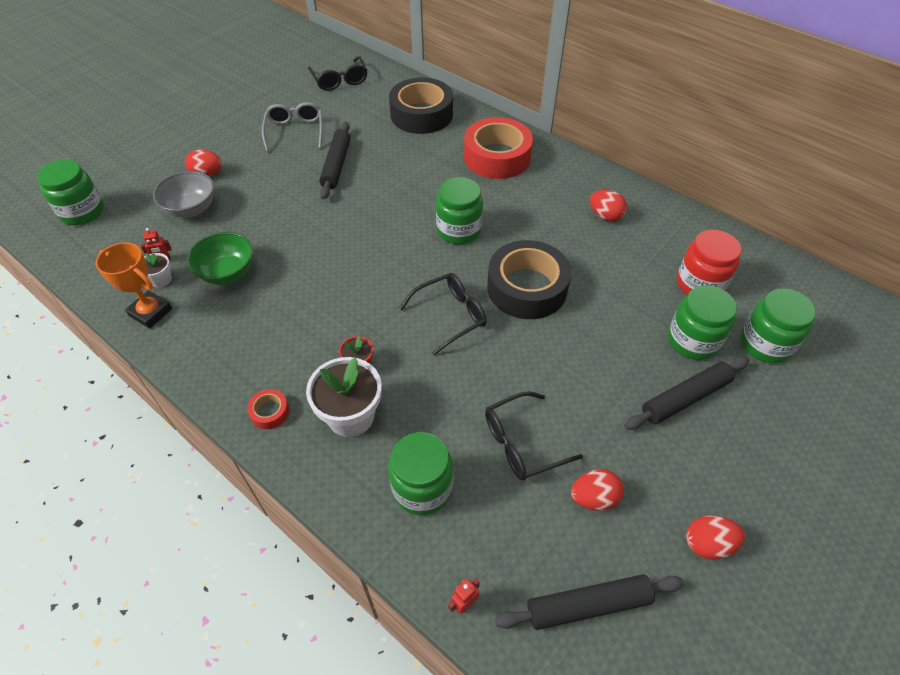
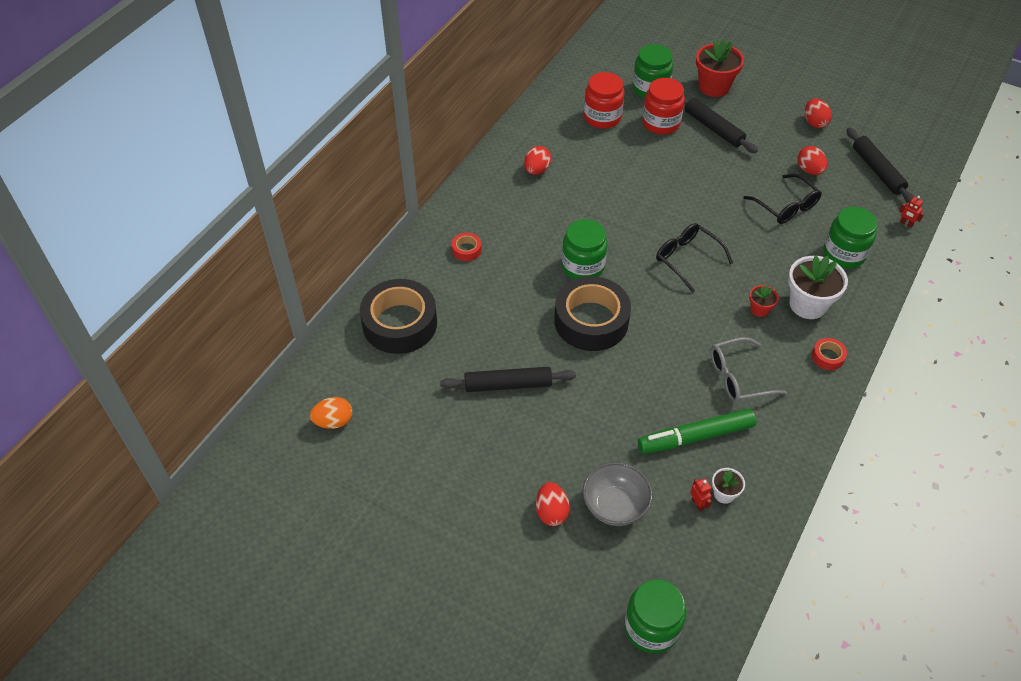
camera: 100 degrees left, 0 degrees up
(151, 312) = (766, 486): orange trophy -> none
(227, 273) = (695, 437): green bowl -> green marker
(295, 131) = (452, 442): grey glasses -> grey glasses (738, 377)
(340, 80) = (334, 421): black glasses -> orange egg
(497, 157) = (466, 250): red tape -> red tape, size x0.42
(527, 288) = (640, 214): black tape -> black tape (591, 321)
(693, 340) = (661, 123): green jar -> red jar
(782, 422) = (714, 87): none -> red flower pot

